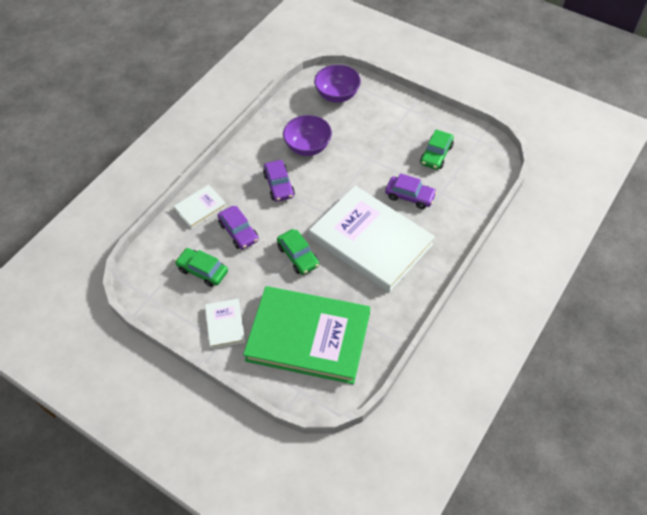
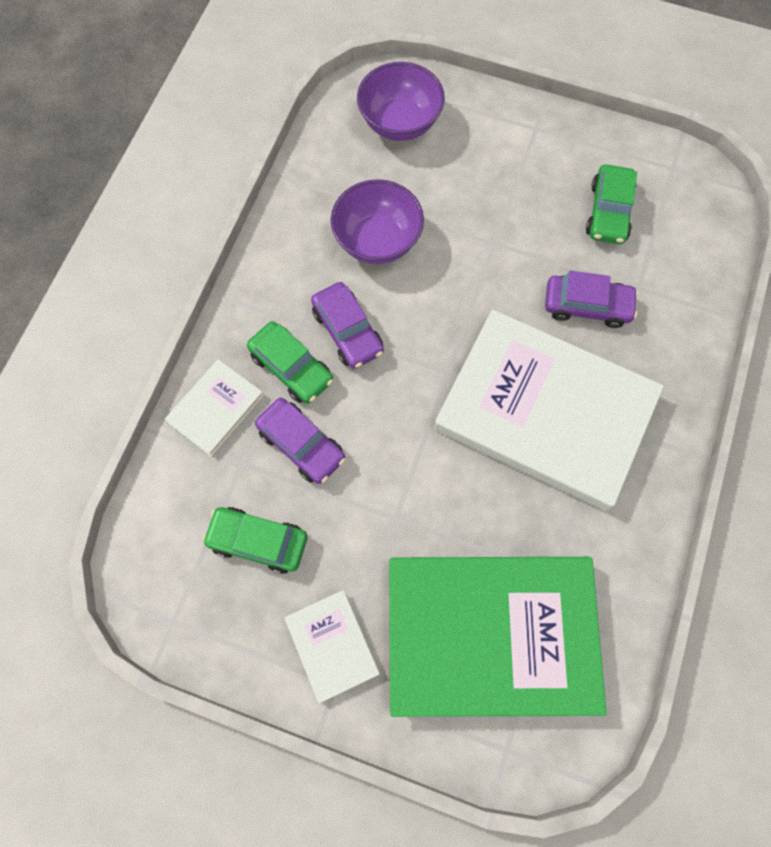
camera: 15 degrees left, 15 degrees up
(298, 256) = (424, 471): green car -> green car (292, 367)

